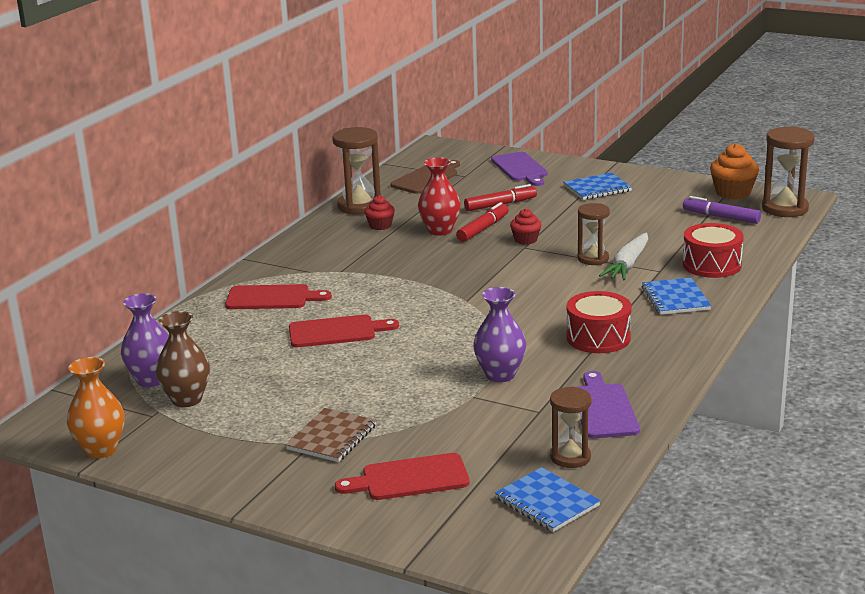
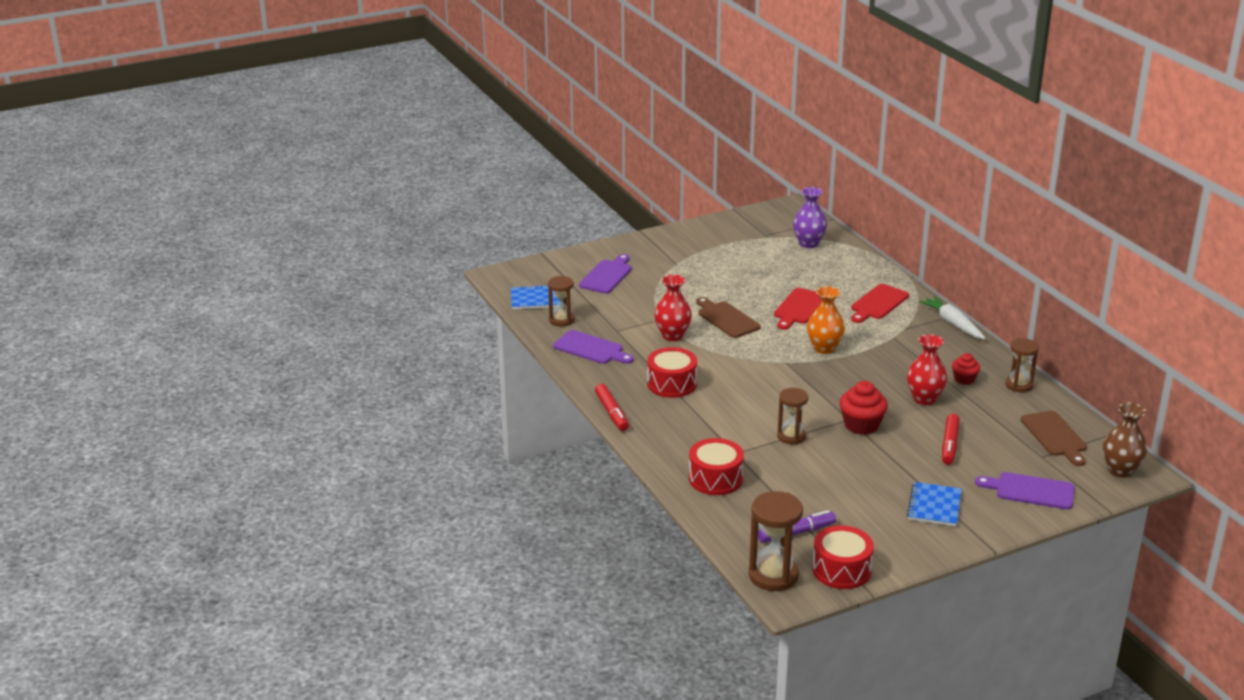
camera: 125 degrees right, 5 degrees up
(101, 449) = (746, 216): orange vase -> orange vase (824, 348)
(187, 399) = (771, 247): brown vase -> brown vase (1120, 470)
(332, 437) = (674, 270): brown notebook -> none
(359, 206) = (1019, 385): brown hourglass -> brown hourglass, size x0.64
(410, 478) = (607, 276): red cutting board -> purple cutting board
(417, 360) = (726, 319): none -> brown cutting board
(483, 229) = (906, 417): red marker -> red marker (611, 413)
(500, 375) = (672, 335): purple vase -> red vase
(526, 240) = (861, 425): red cupcake -> red cupcake, size x1.63
(627, 265) = (762, 445): white carrot -> white carrot (952, 323)
(675, 298) = (685, 436): blue notebook -> none
(733, 192) = (841, 570): orange cupcake -> red drum

